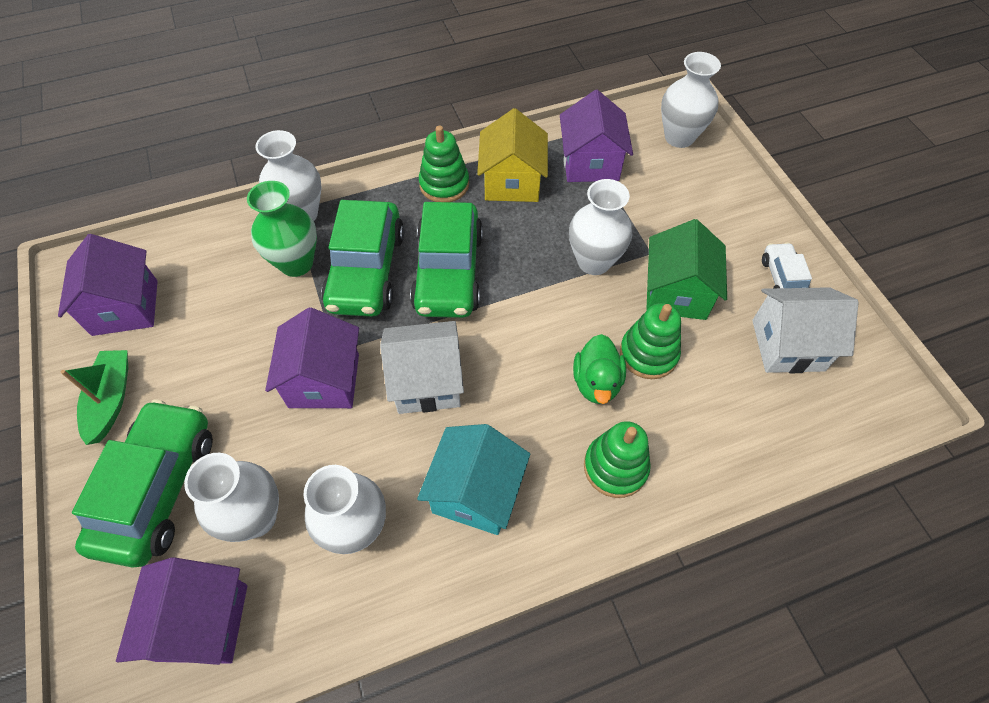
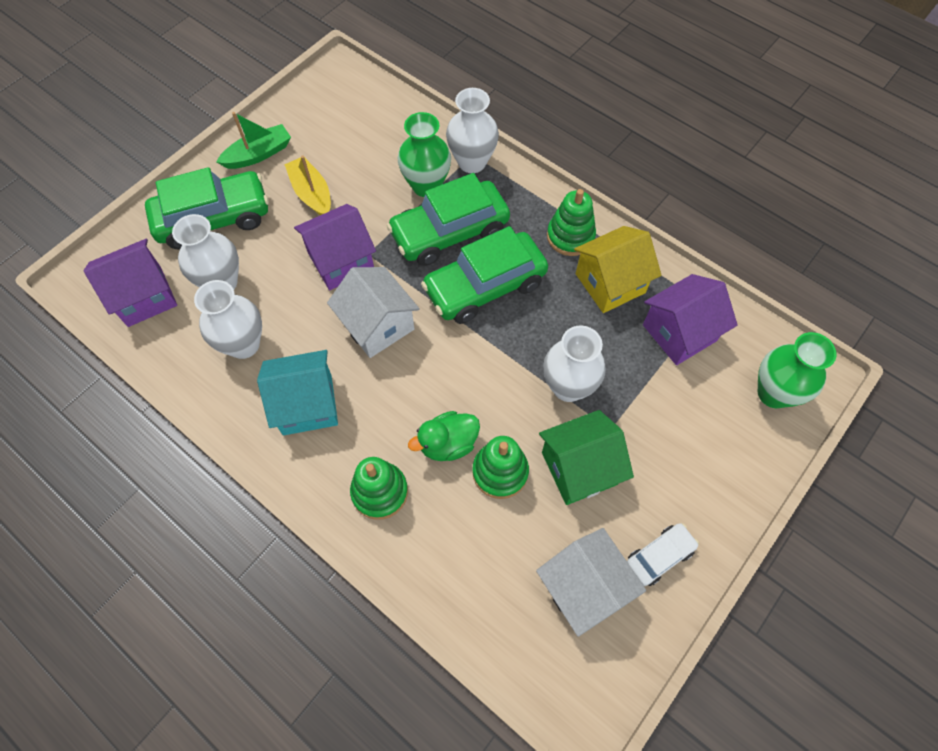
camera: 60 degrees right, 5 degrees up
(125, 307) = (328, 115): purple house -> none
(214, 370) = (311, 193): none -> yellow boat
(679, 137) = (773, 393): white vase -> green vase

